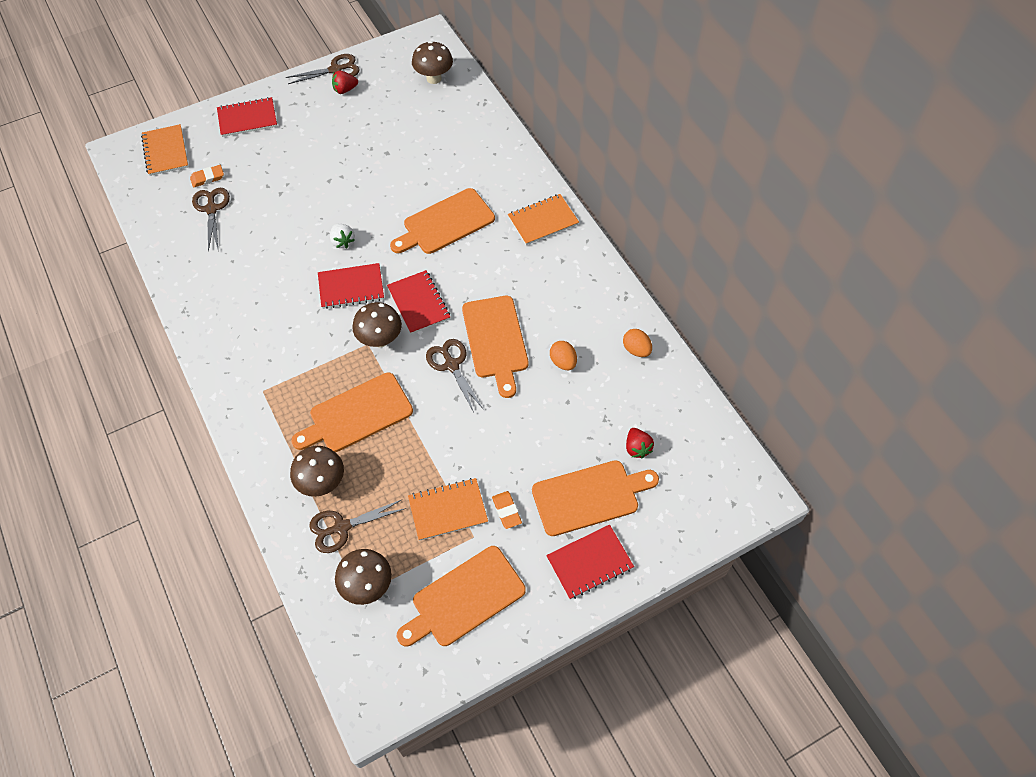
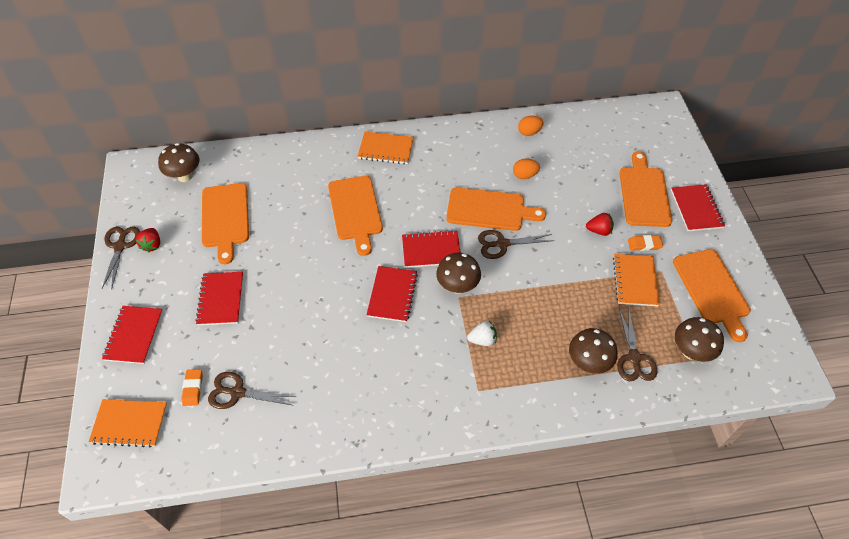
camera: 70 degrees left, 5 degrees down
(303, 160) = (221, 299): none -> red notebook
(342, 241) = (337, 289): white strawberry -> white strawberry (482, 340)
(357, 415) = (528, 321): orange cutting board -> orange cutting board (225, 218)
(543, 221) = (386, 149): orange notebook -> orange notebook turned 75 degrees counterclockwise
(637, 448) = (611, 156): red strawberry -> red strawberry (599, 230)

